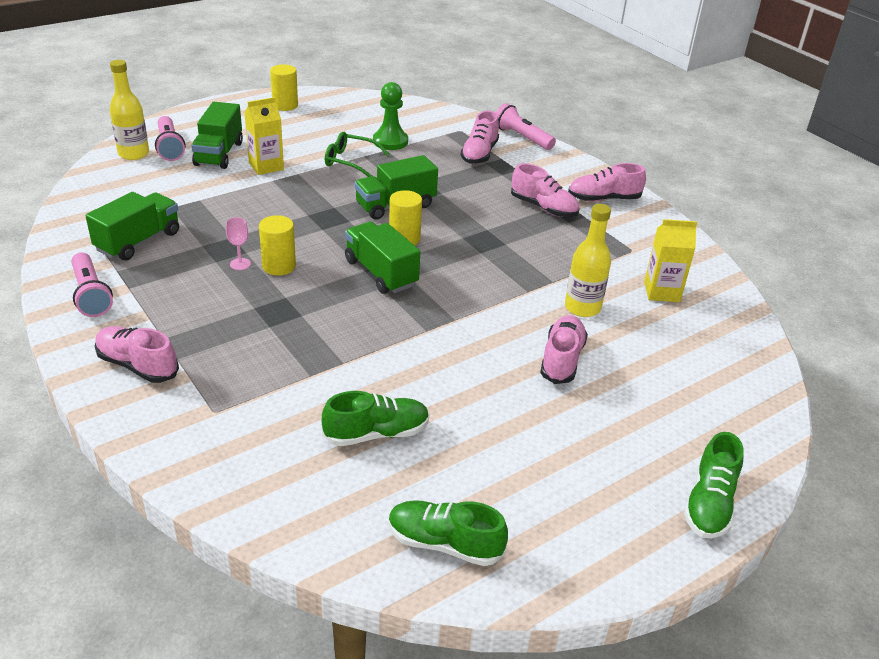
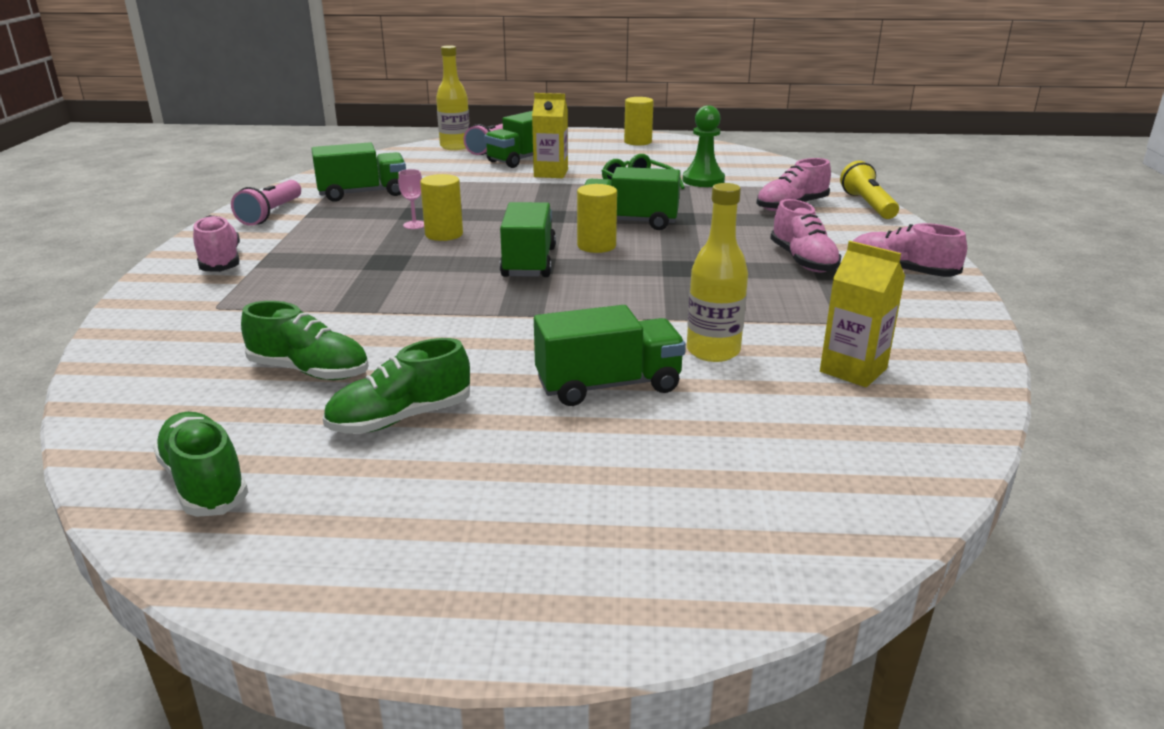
camera: 40 degrees right, 10 degrees down
(522, 137) = (868, 205): pink flashlight -> yellow flashlight
(562, 359) = (608, 385): pink shoe -> green truck
(709, 503) = (567, 604): green shoe -> green shoe (400, 419)

